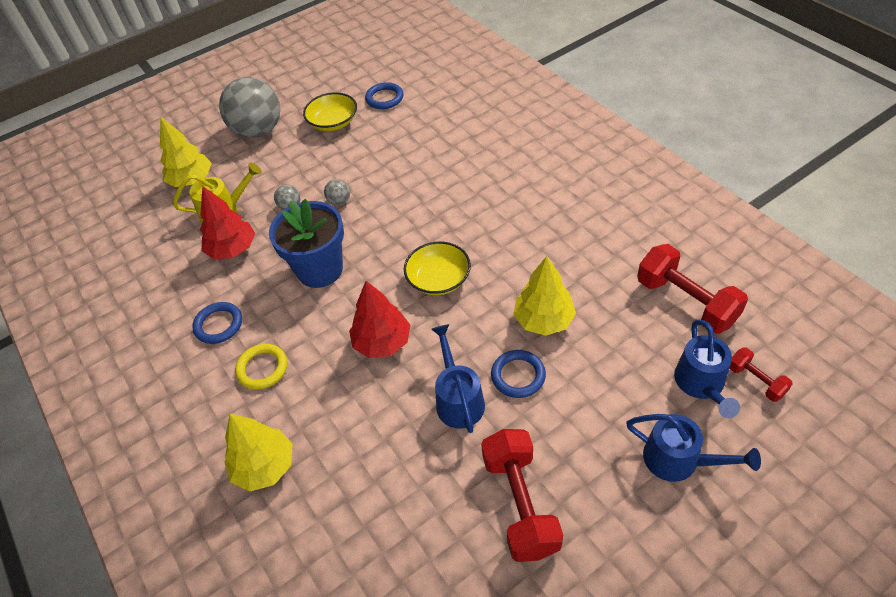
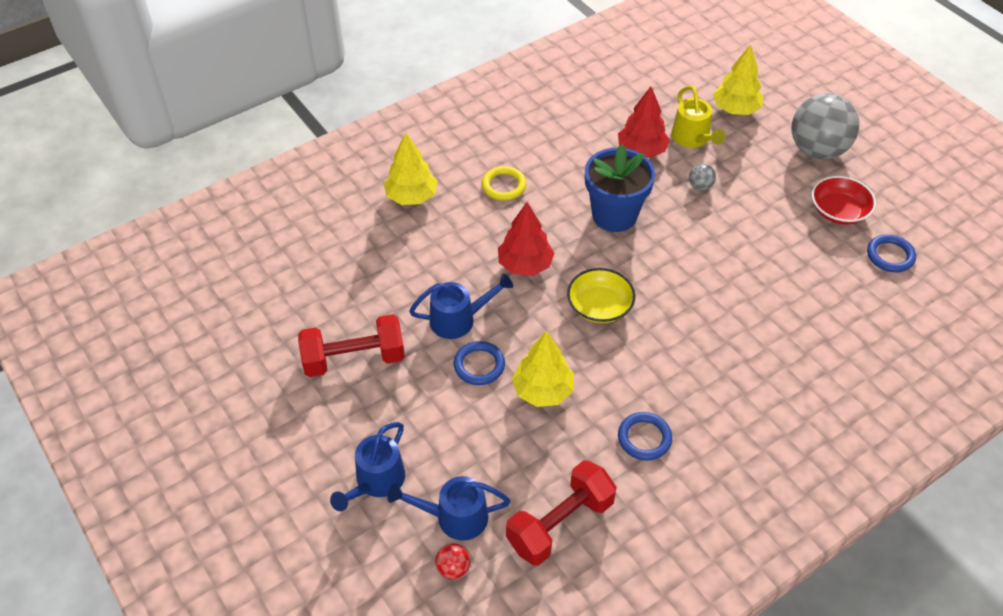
camera: 85 degrees right, 0 degrees up
(218, 325) = (552, 152): blue ring -> blue ring (644, 438)
(333, 122) = (838, 211): yellow bowl -> red bowl
(339, 201) = (709, 224): grey ball -> none
(755, 381) = (453, 568): red dumbbell -> red ball

